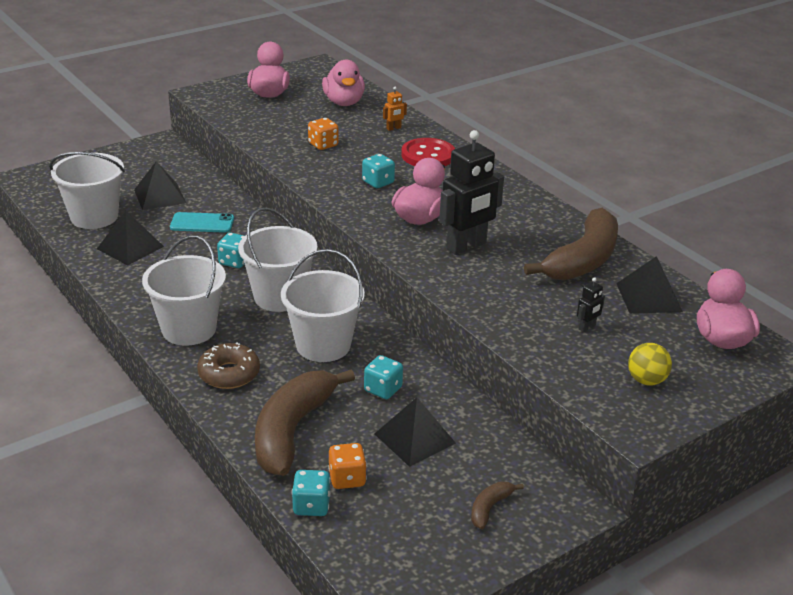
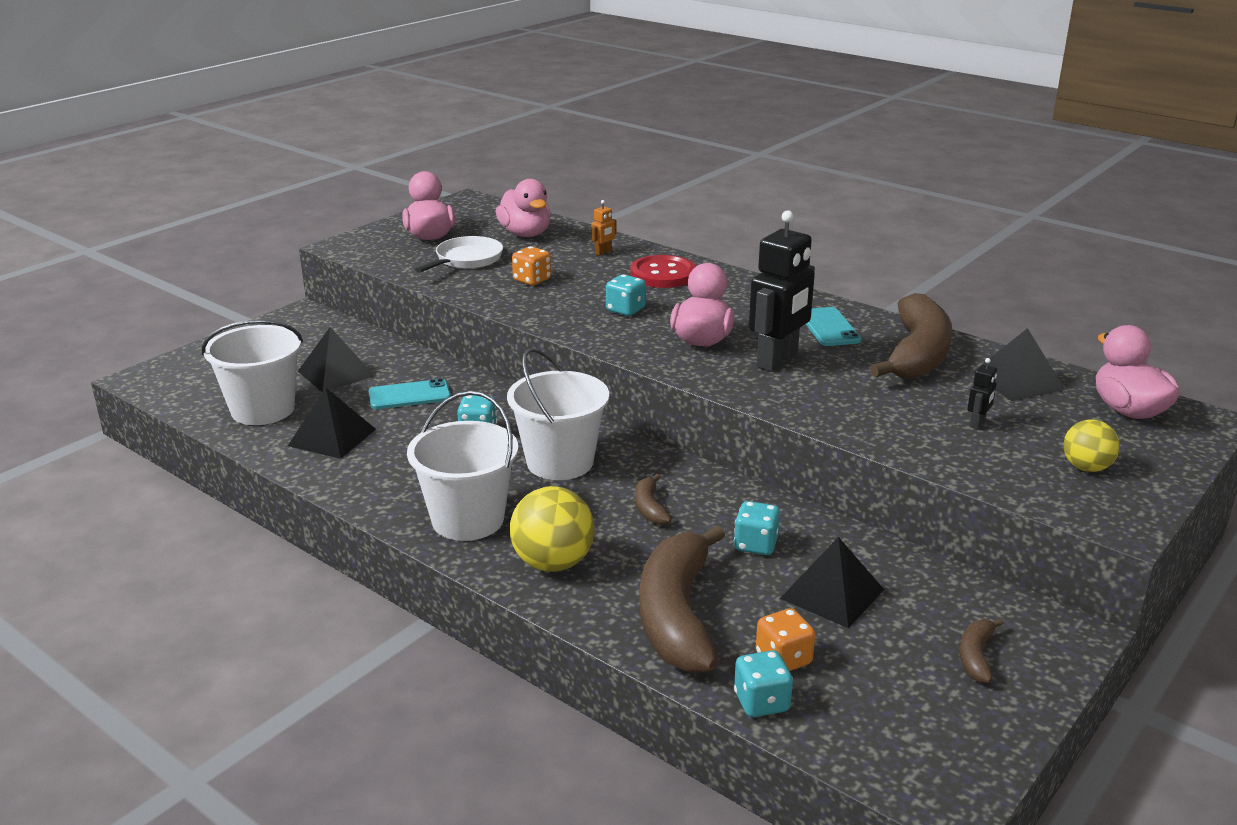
camera: 15 degrees left, 5 degrees down
(229, 374) = (553, 563): brown donut -> yellow ball
(284, 119) = (466, 260): none -> white pan
(323, 345) = (649, 508): white bucket -> brown banana
(528, 224) = (829, 327): none -> turquoise phone

